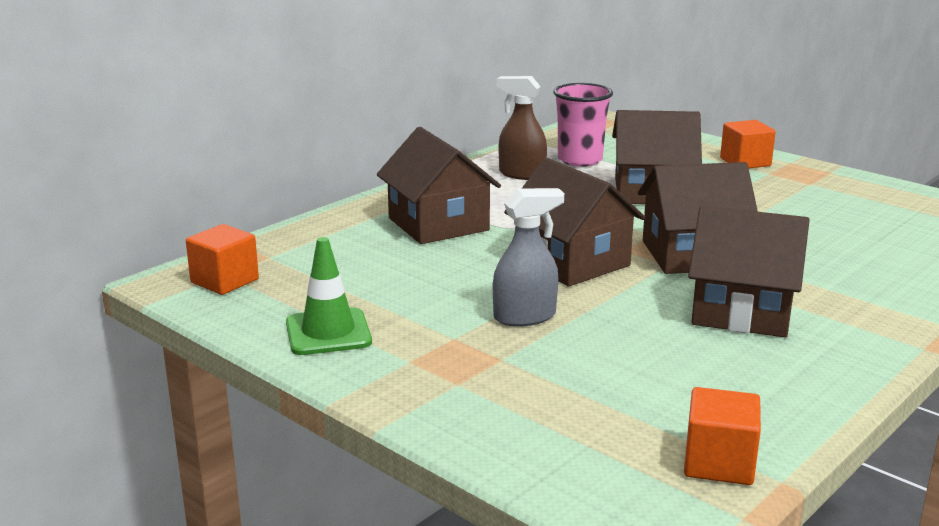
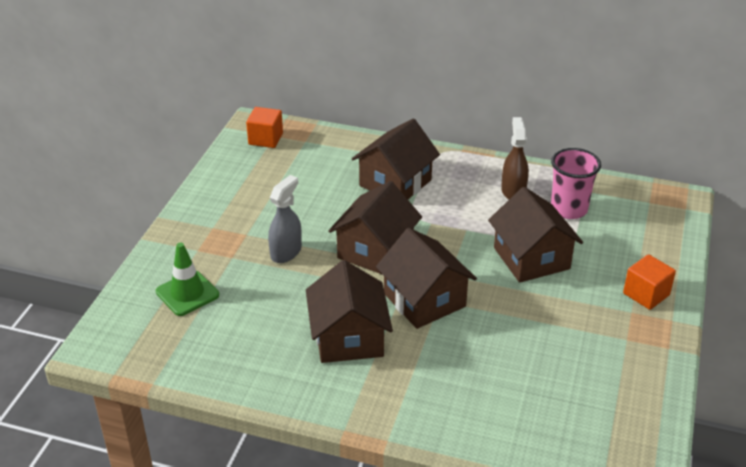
camera: 65 degrees right, 15 degrees up
(328, 332) = (228, 192): green traffic cone -> green traffic cone (187, 293)
(525, 317) = (286, 252): grey spray bottle -> grey spray bottle turned 105 degrees counterclockwise
(719, 463) = (160, 357): orange cube -> none

